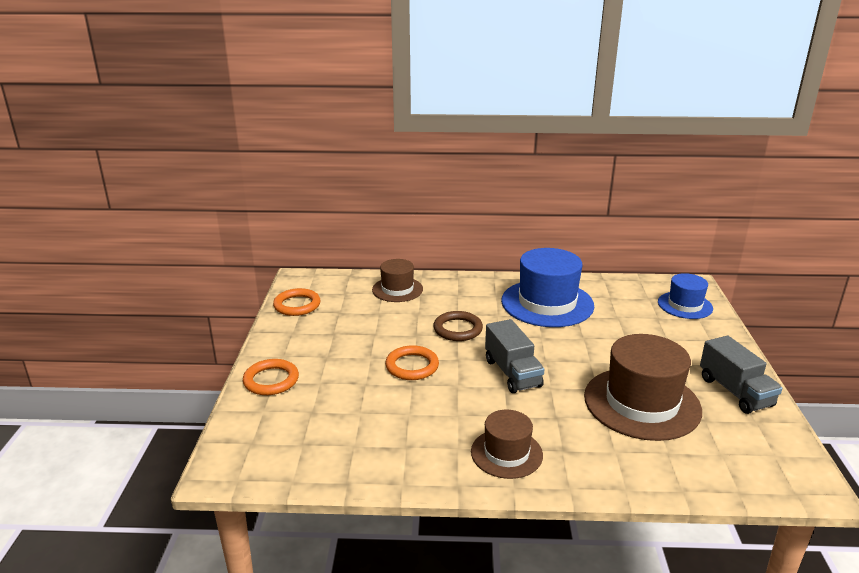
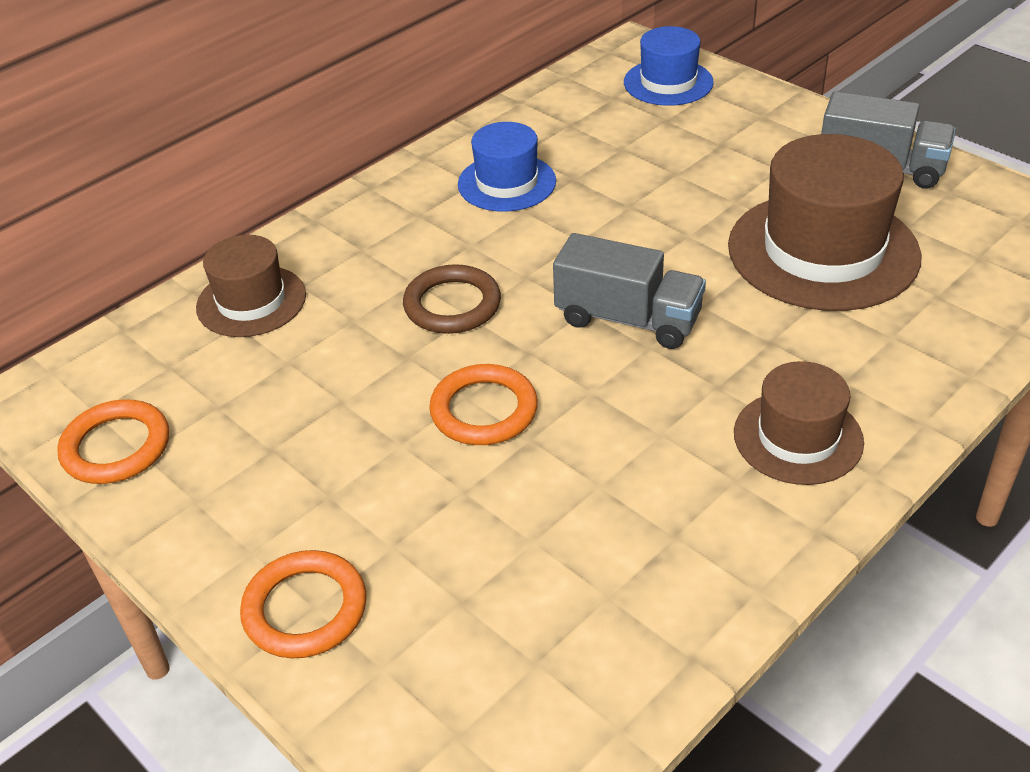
camera: 45 degrees left, 15 degrees up
(547, 303) = (507, 183): blue hat -> blue hat, size x0.57

